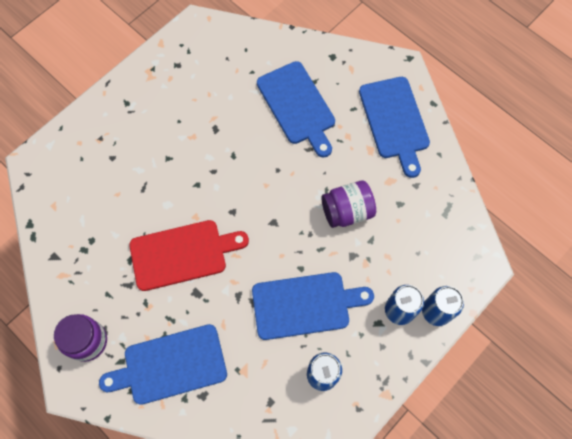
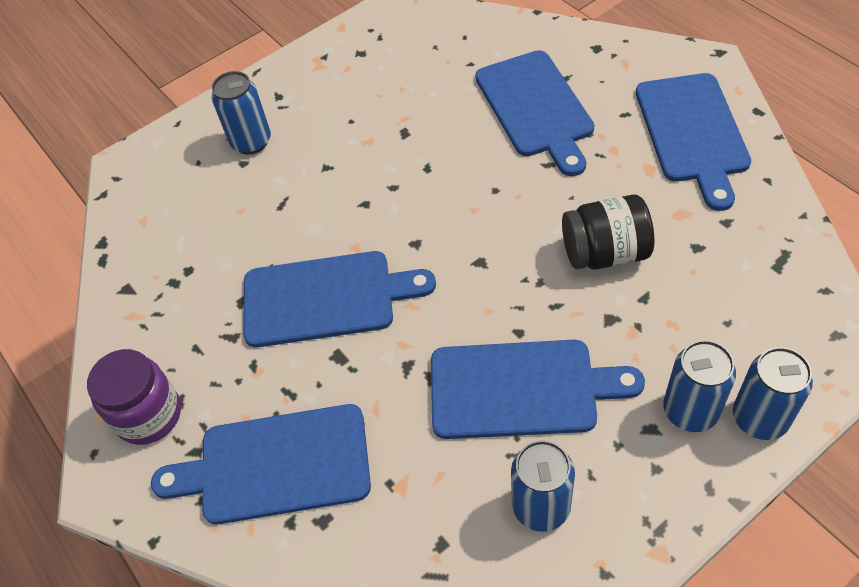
camera: 15 degrees right, 15 degrees down
(114, 141) = (251, 142): none -> blue can
(182, 254) = (326, 298): red cutting board -> blue cutting board
(347, 211) = (605, 253): purple jar -> black jar

